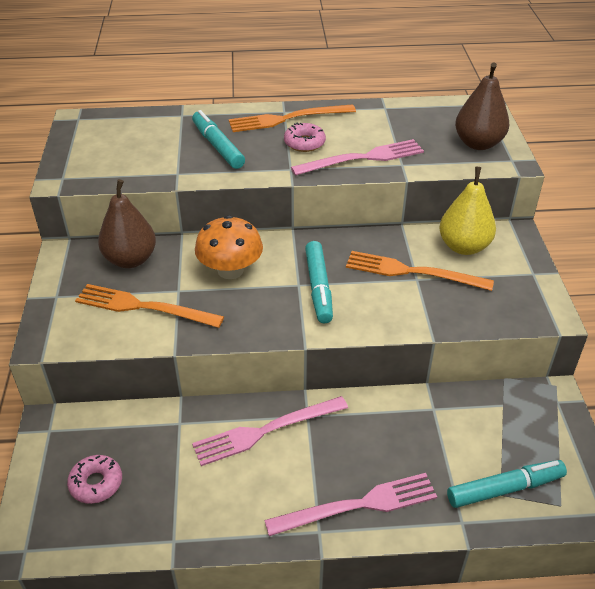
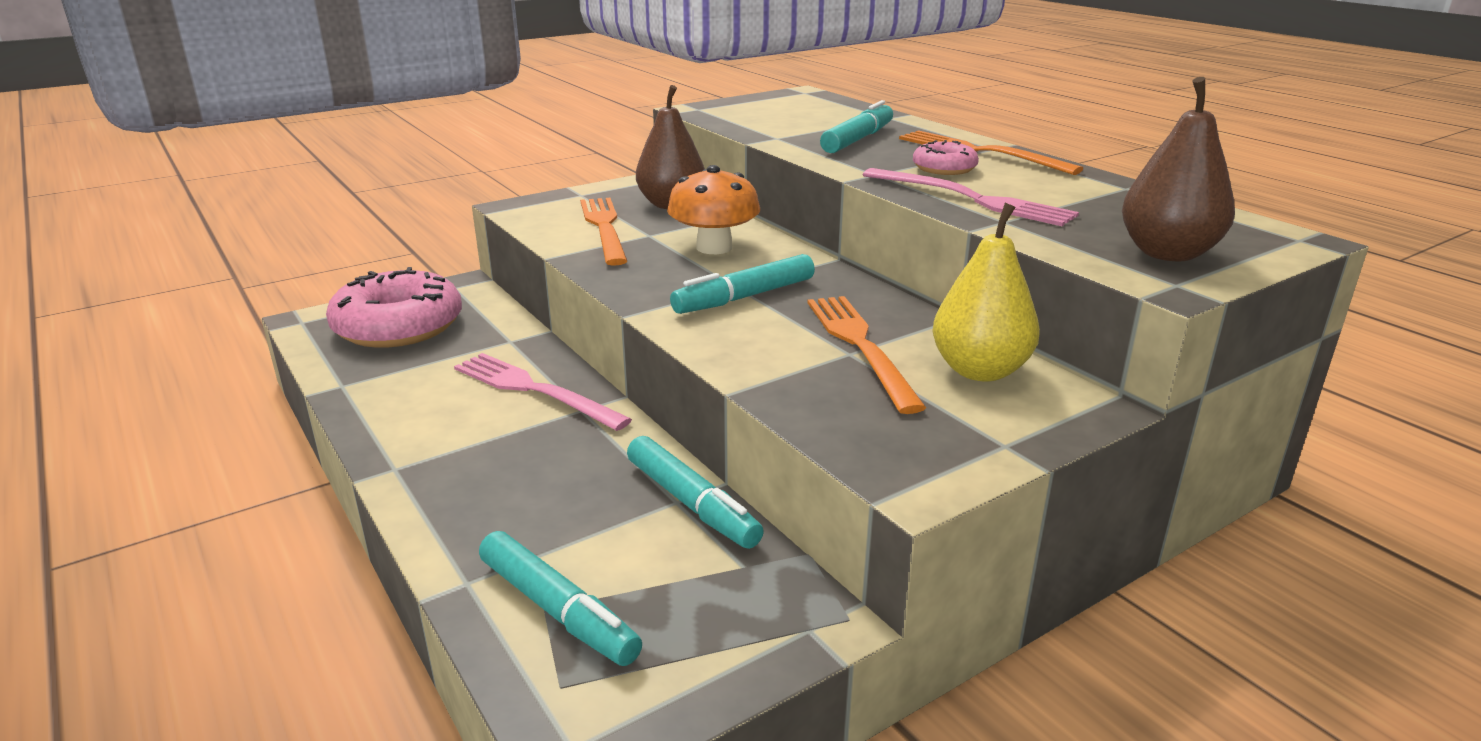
camera: 60 degrees right, 15 degrees down
(96, 483) = (398, 326): pink donut -> pink donut, size x2.08
(357, 505) = (450, 484): pink fork -> none
(440, 403) = (692, 503): none -> turquoise marker

